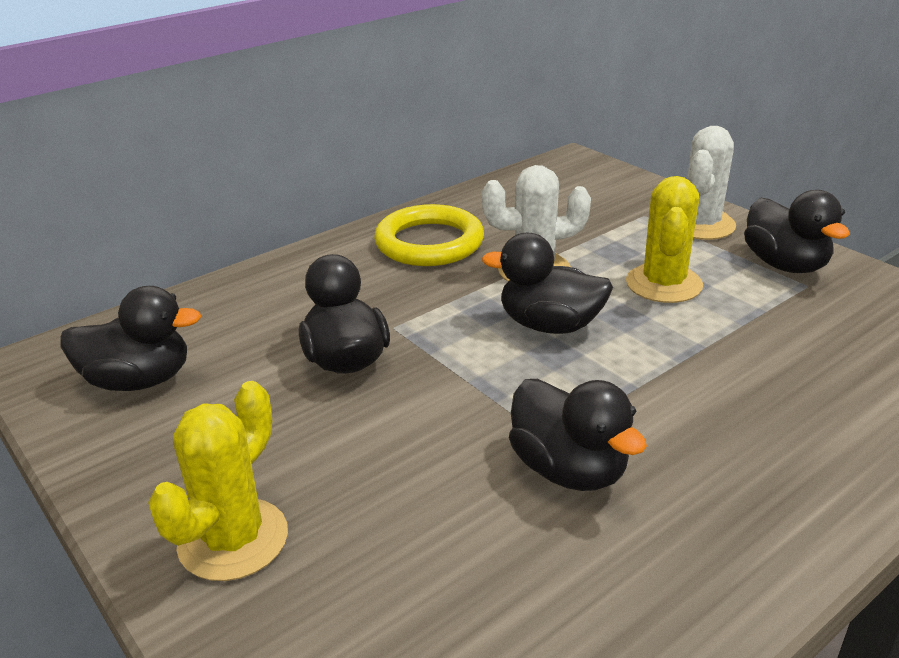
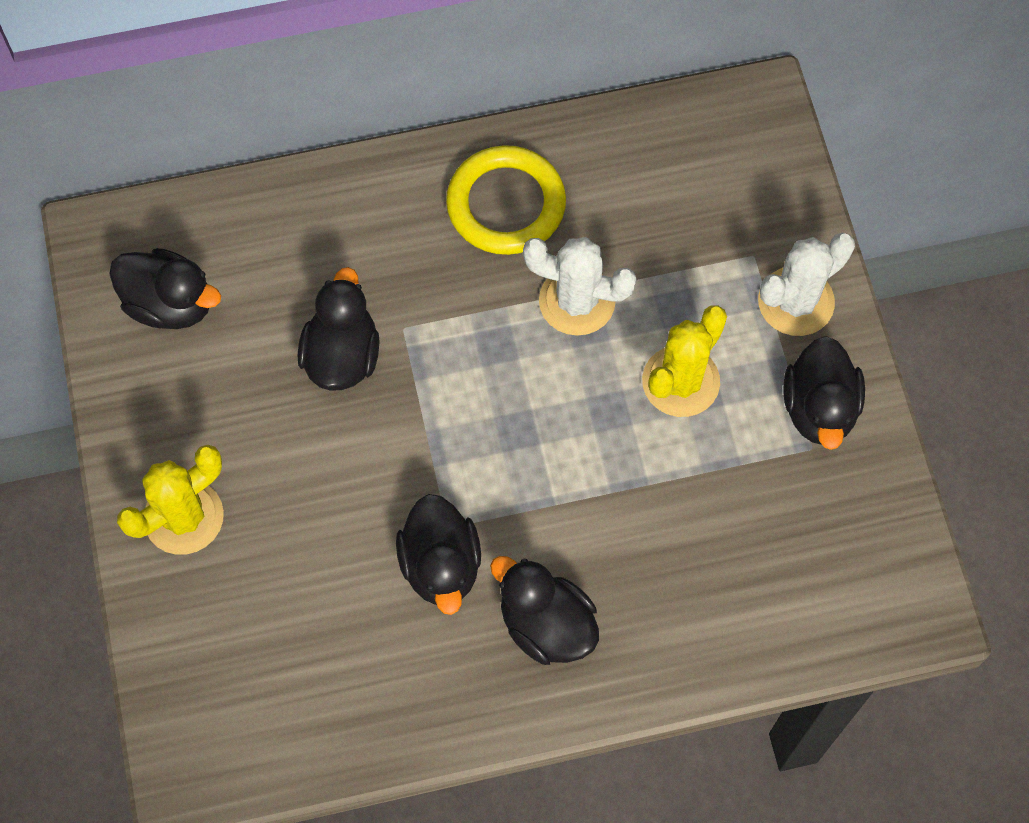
camera: 25 degrees right, 35 degrees up
(550, 325) = (536, 392): black duck -> black duck (546, 625)

